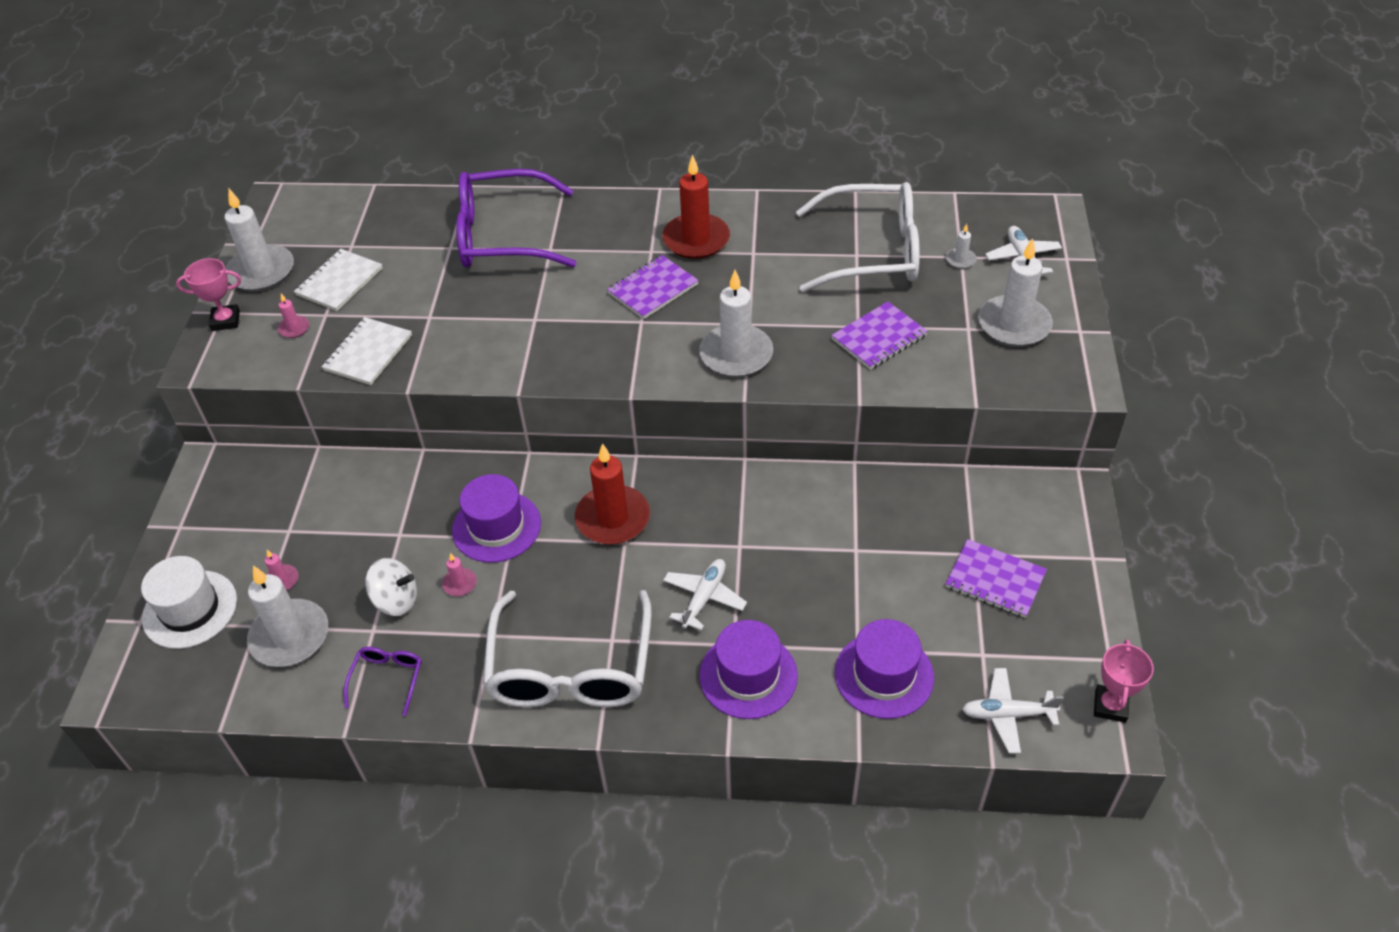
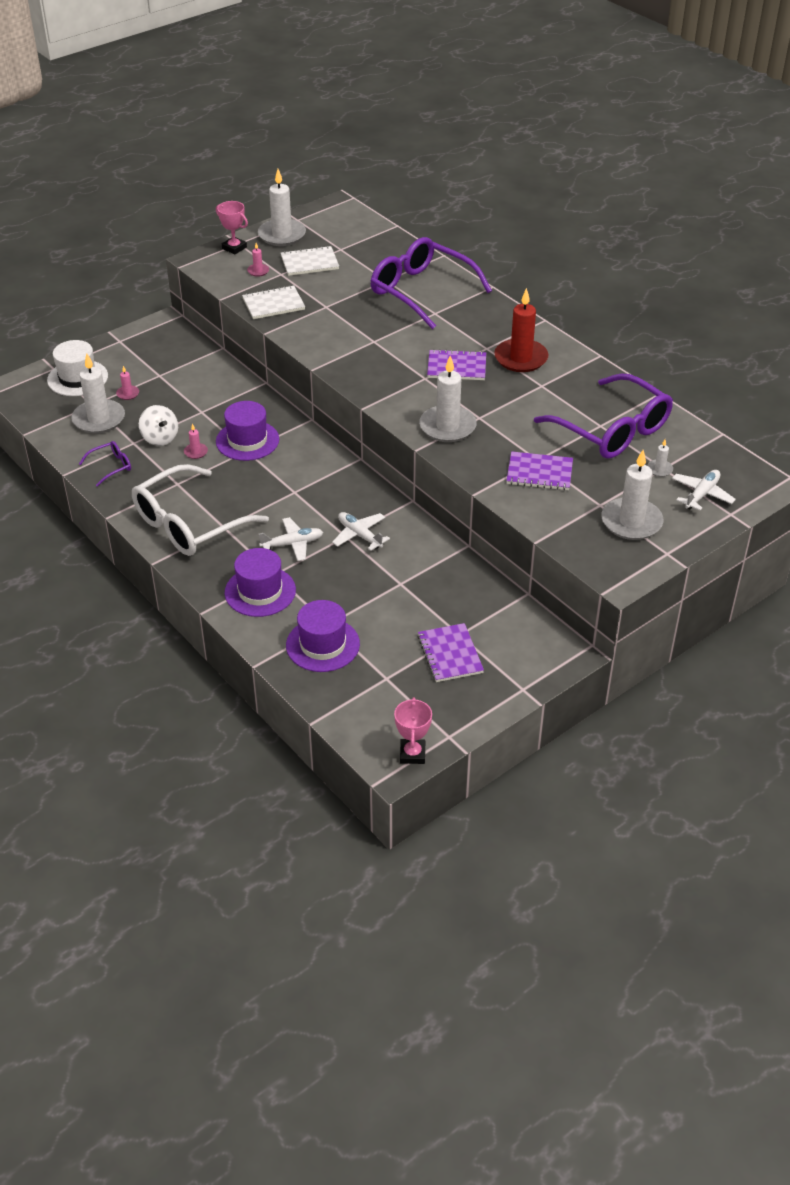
camera: 45 degrees right, 5 degrees down
(613, 518) = (305, 477): red candle -> none
(872, 252) = (612, 430): white glasses -> purple glasses
(1007, 714) = (354, 711): white plane -> white plane (360, 535)
(1110, 706) = (412, 754): pink trophy -> pink trophy turned 60 degrees counterclockwise

